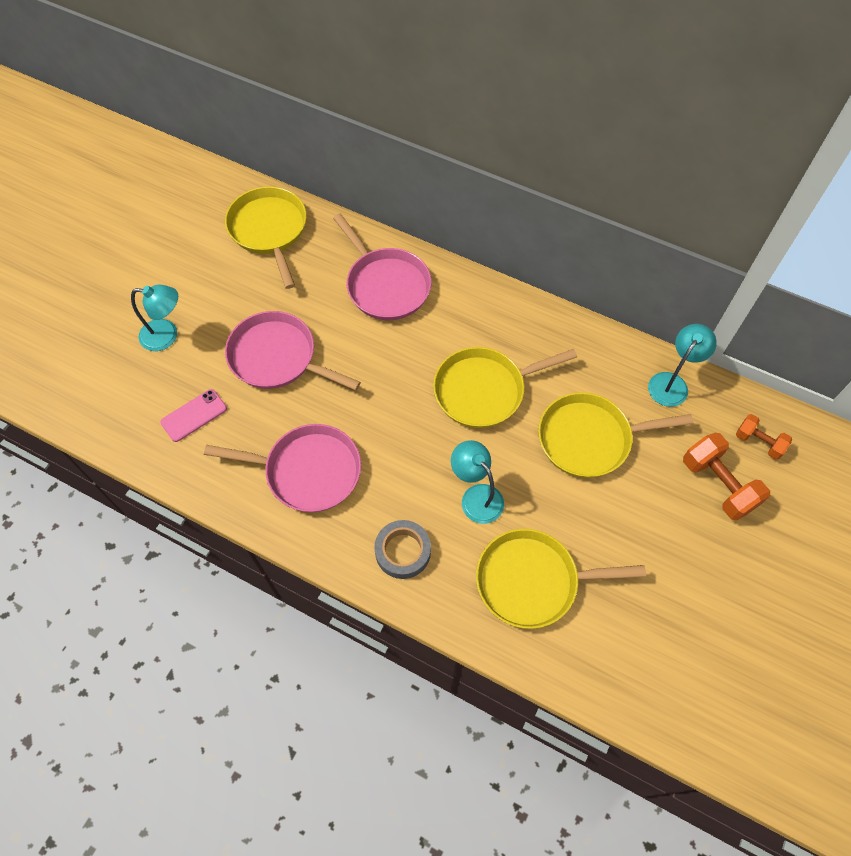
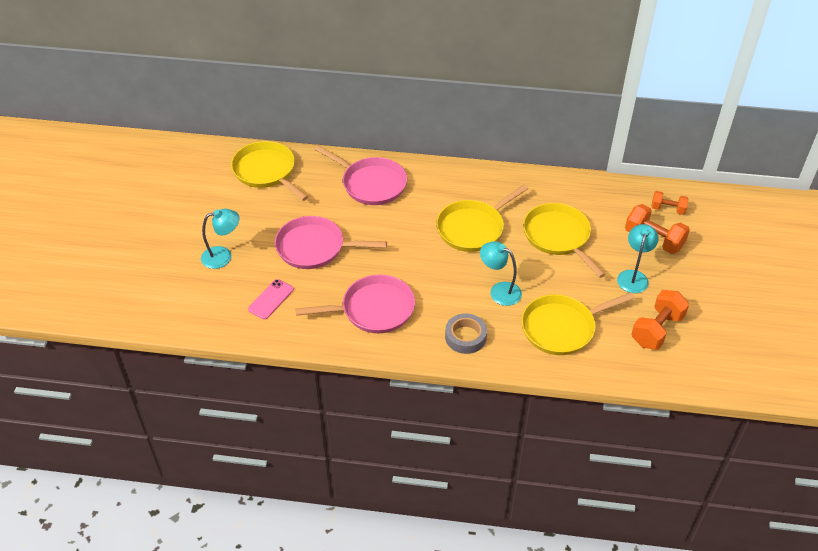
camera: 20 degrees left, 15 degrees down
(589, 439) = (558, 237): yellow pan -> yellow pan turned 90 degrees clockwise
(659, 629) = (656, 330): none -> orange dumbbell
(672, 383) = (596, 191): turquoise lamp -> turquoise lamp (633, 276)

